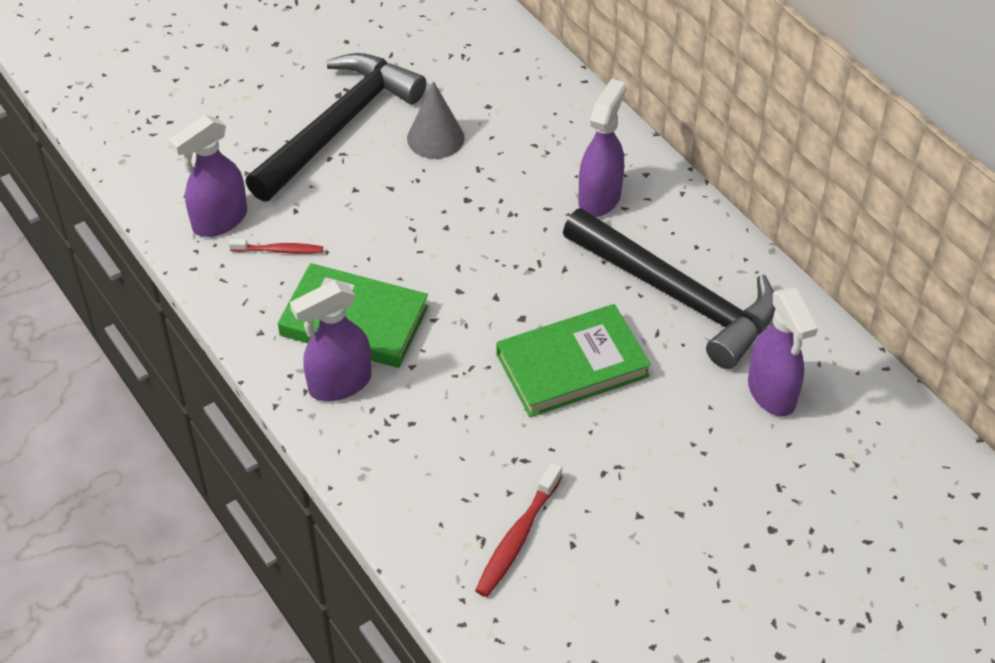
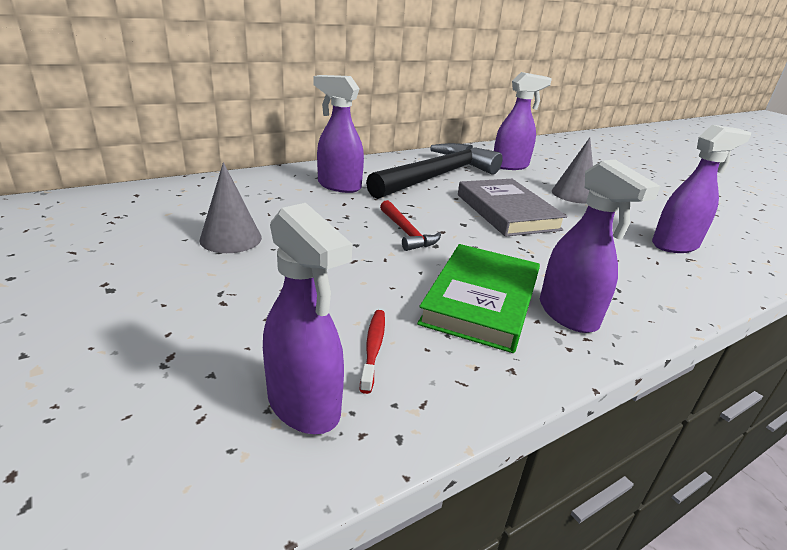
camera: 90 degrees left, 20 degrees down
(338, 126) = (170, 292): black hammer -> none
(483, 266) = (407, 232): none -> red hammer
(517, 537) = (675, 245): red toothbrush -> purple spray bottle
(572, 365) = (507, 212): green book -> grey book
(668, 458) = (573, 194): none -> grey cone

